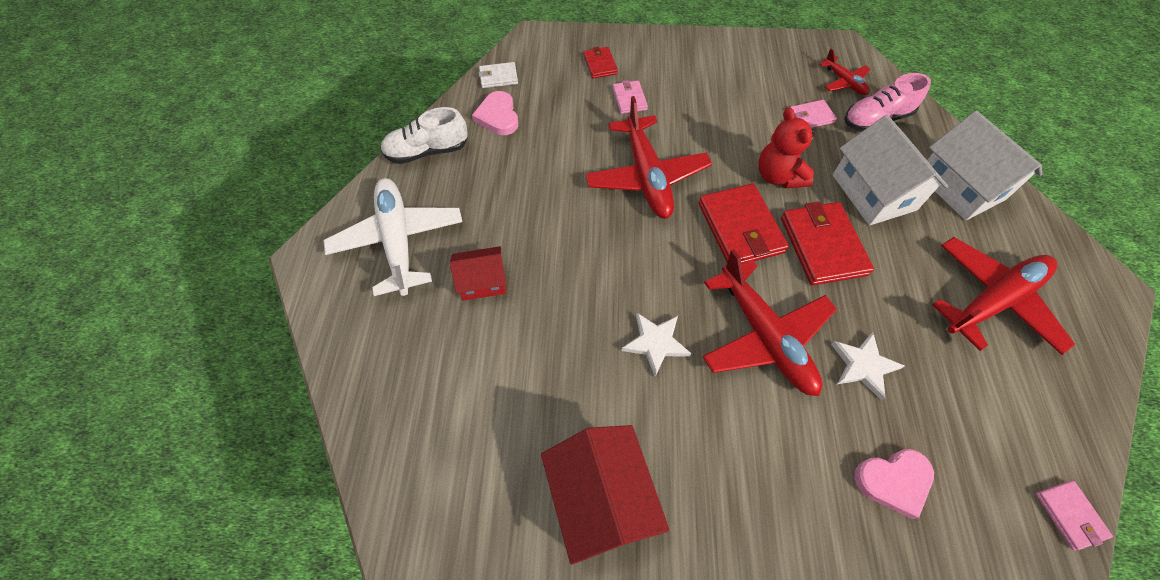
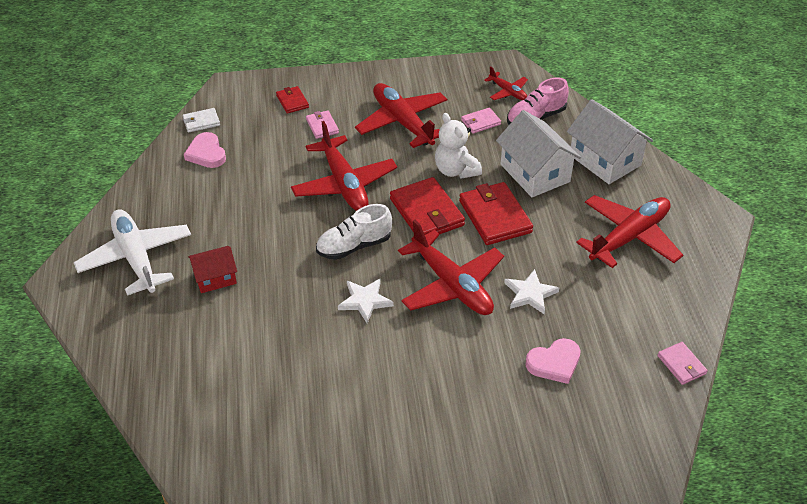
camera: 10 degrees left, 15 degrees down
(427, 151) = (148, 188): white shoe -> white shoe (354, 246)
(601, 498) = (334, 406): red house -> none
(720, 105) = (402, 122): none -> red plane
(778, 176) = (455, 170): red teddy bear -> white teddy bear

